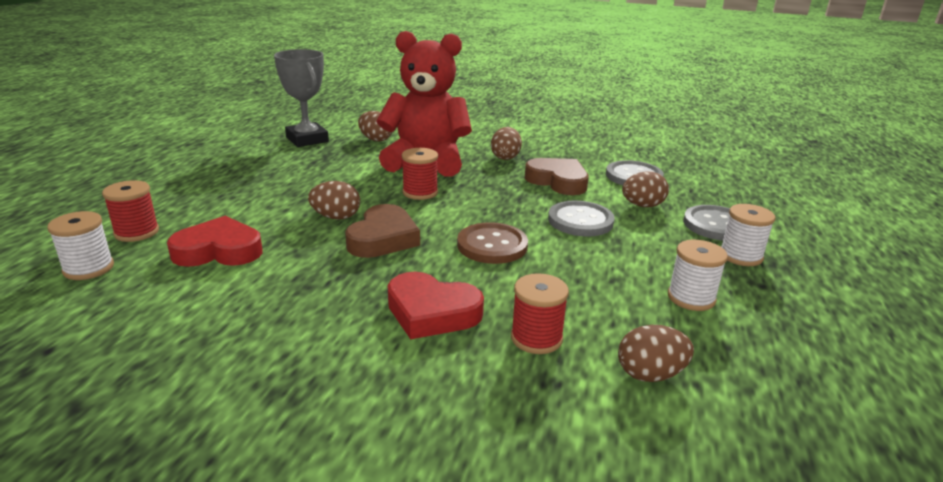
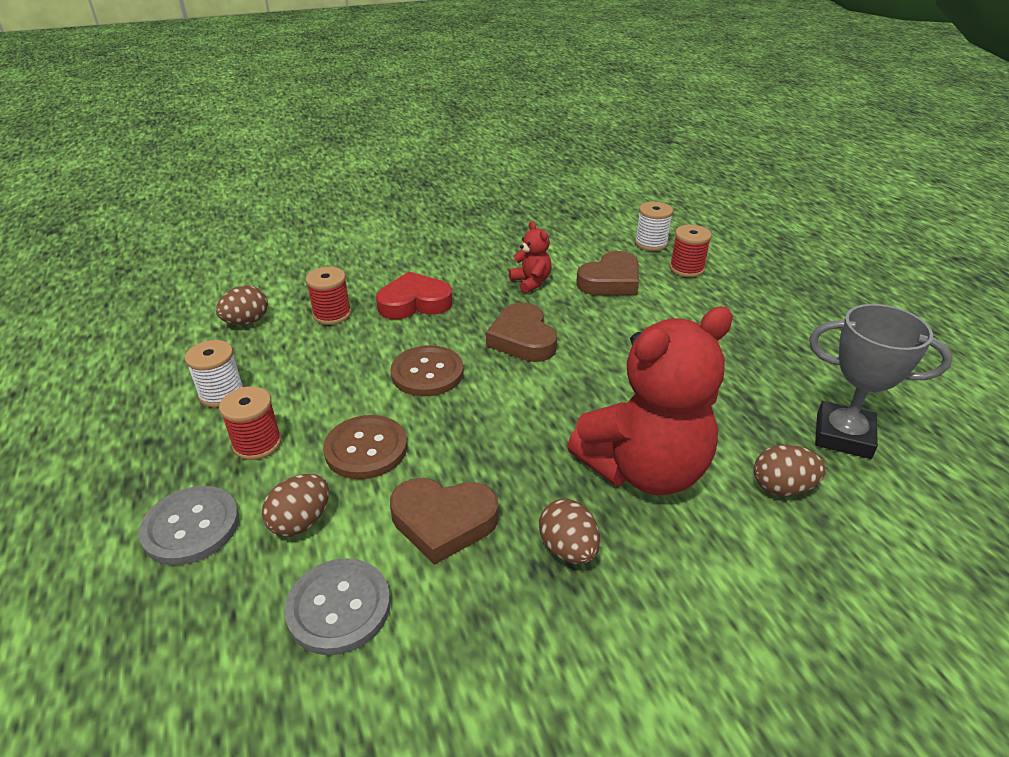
camera: 145 degrees right, 10 degrees up
(219, 250) = (610, 281): red heart -> brown heart
(286, 281) = (531, 282): none -> red teddy bear
(336, 217) = (591, 341): brown egg -> none
(420, 192) = (572, 408): red spool -> red spool (257, 444)
(580, 221) = (366, 449): grey button -> brown button
(740, 256) = (165, 476): white spool -> none

